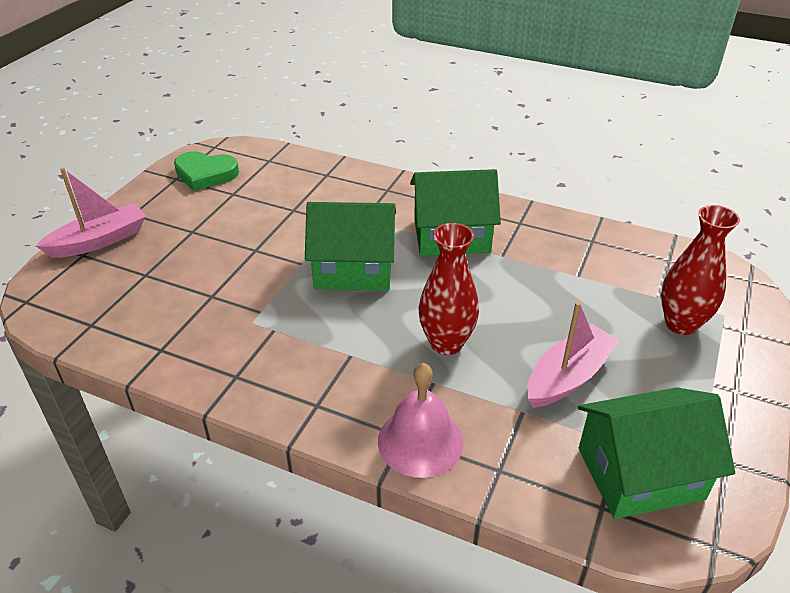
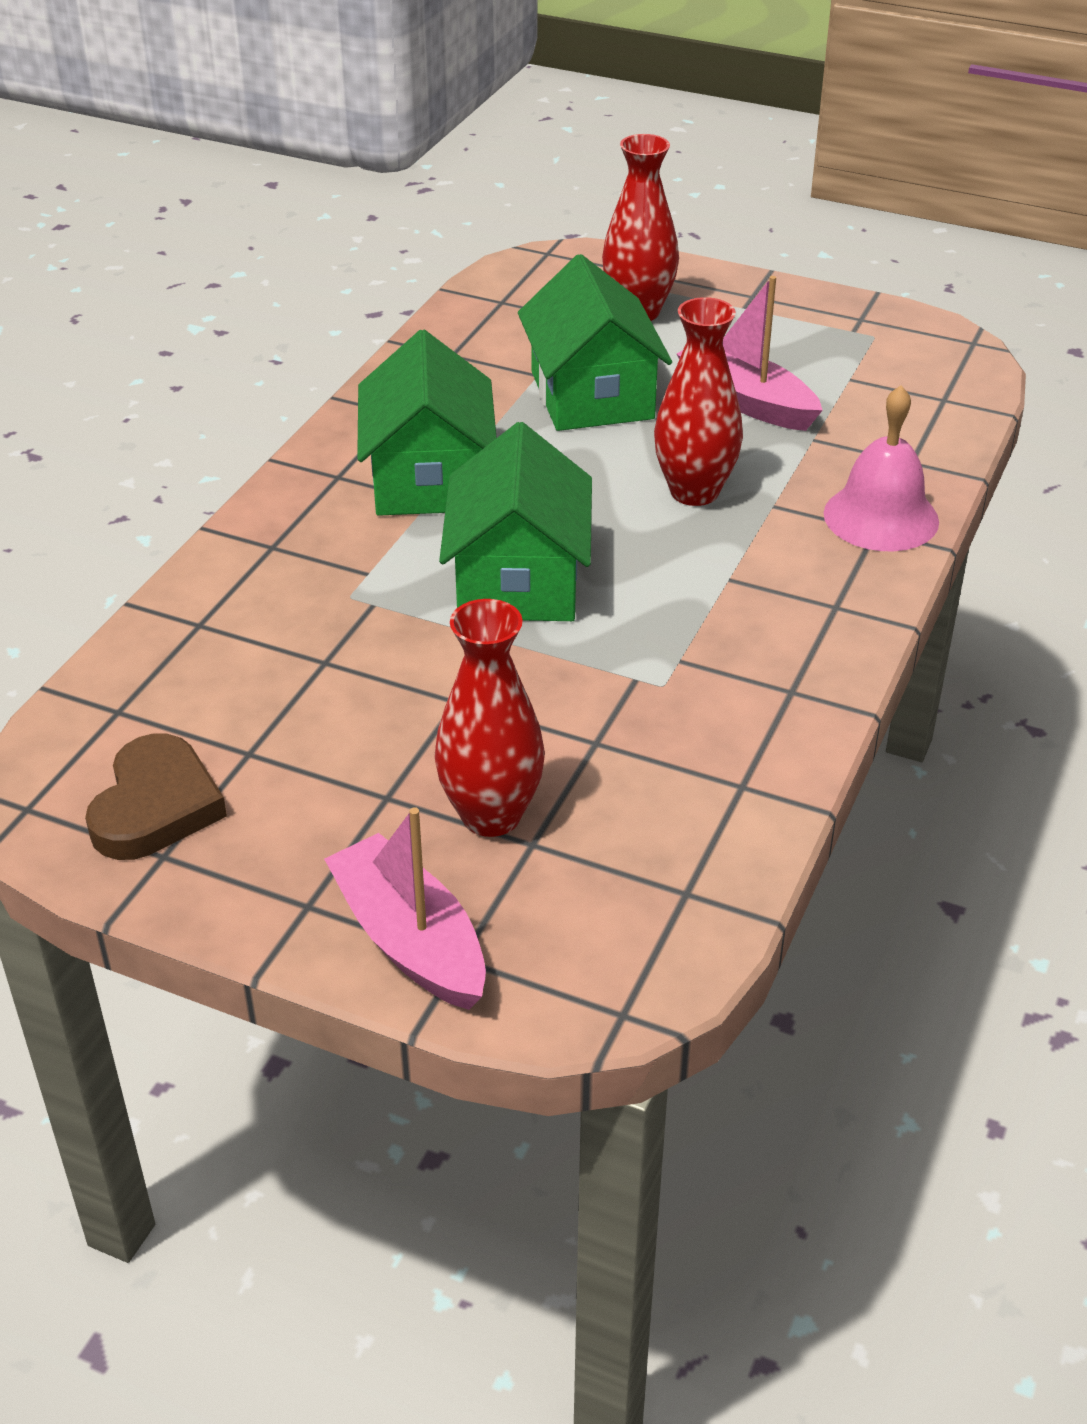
camera: 90 degrees left, 0 degrees up
(168, 262) = (491, 815): none -> red vase
(205, 174) = (156, 806): green heart -> brown heart
(640, 473) = (891, 371): green house -> green house (591, 395)

